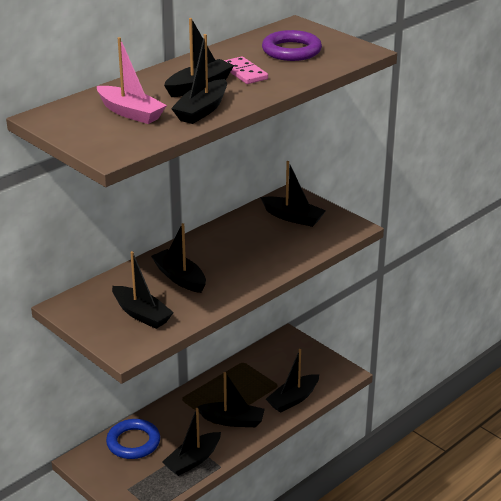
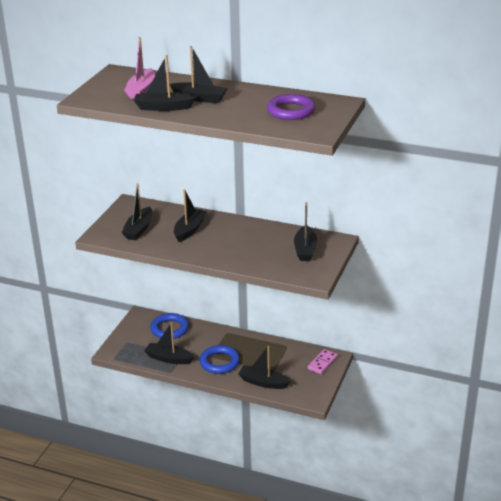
camera: 65 degrees right, 0 degrees up
(232, 420) = (219, 362): black boat -> blue ring
(244, 73) = (235, 106): pink domino -> pink domino (322, 363)

